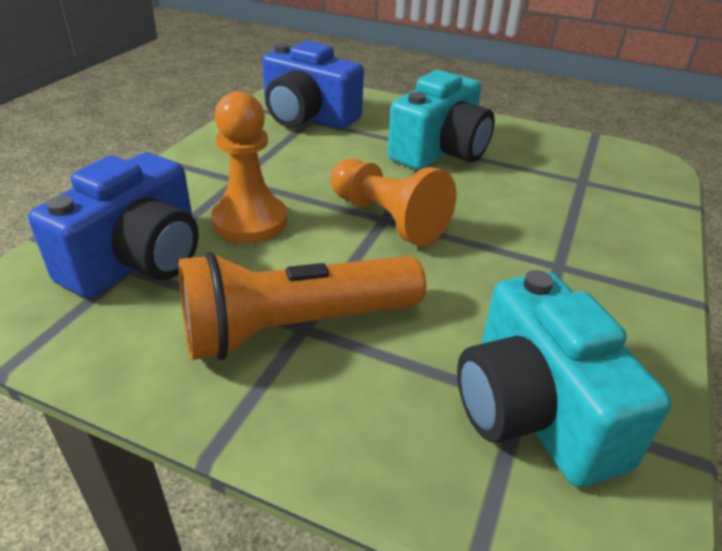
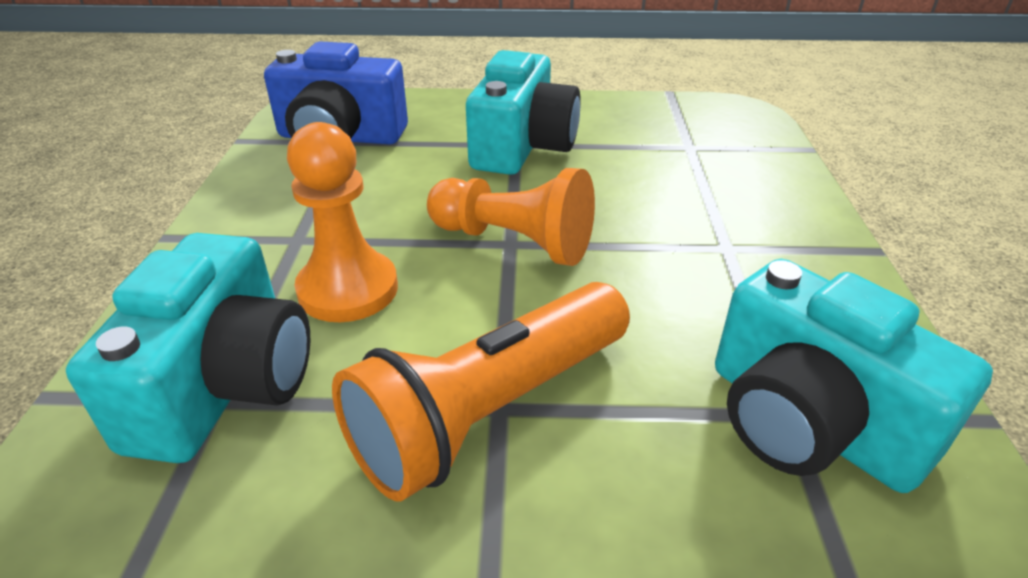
camera: 20 degrees left, 0 degrees up
(138, 260) = (225, 385): blue camera -> turquoise camera

